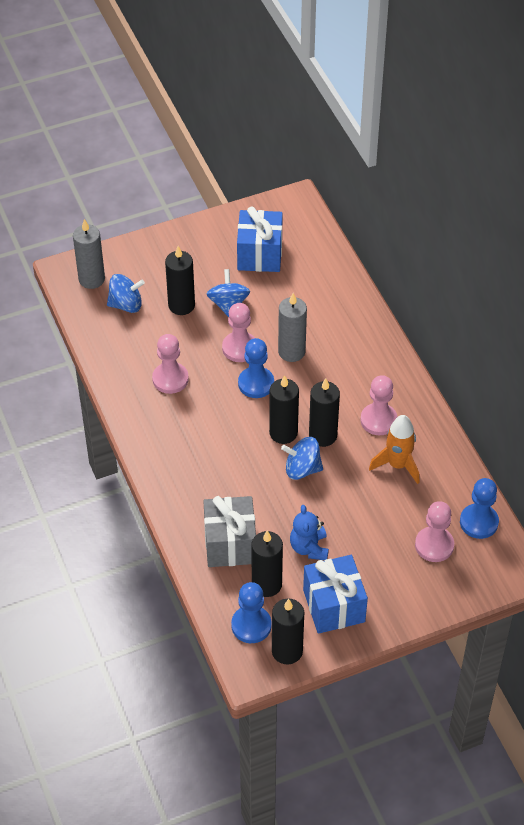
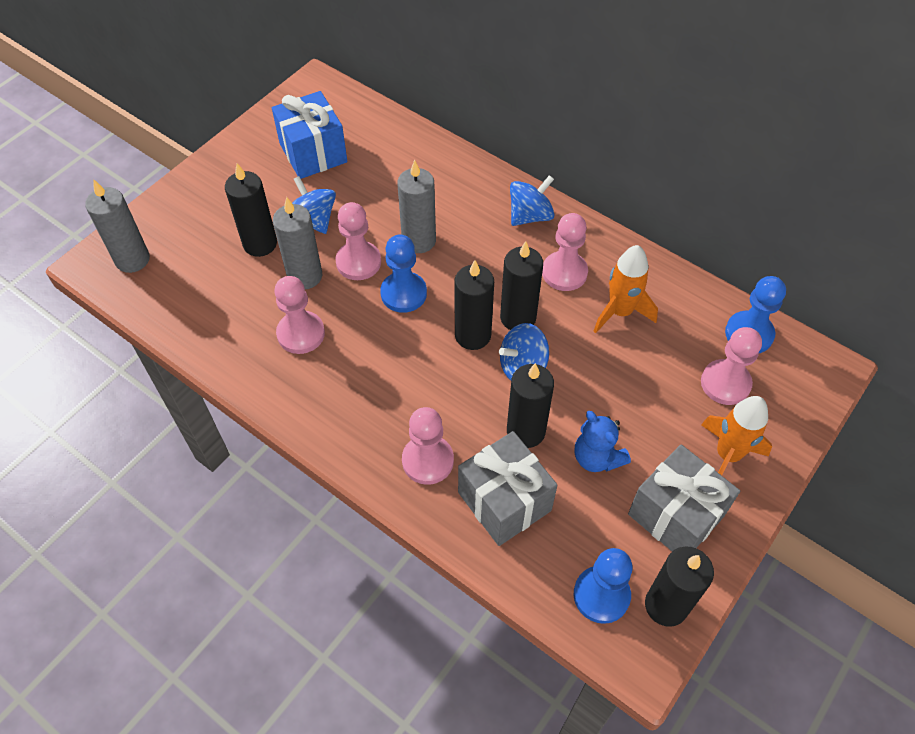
camera: 30 degrees left, 5 degrees up
(126, 305) = (193, 271): blue spinning top -> blue spinning top (530, 216)
(197, 341) = (305, 276): none -> grey candle
(199, 497) = (428, 460): none -> pink pawn
(266, 584) = (582, 530): black candle -> black candle (525, 431)
(334, 606) = (675, 515): blue gift -> grey gift
(398, 589) = (727, 455): none -> orange rocket

